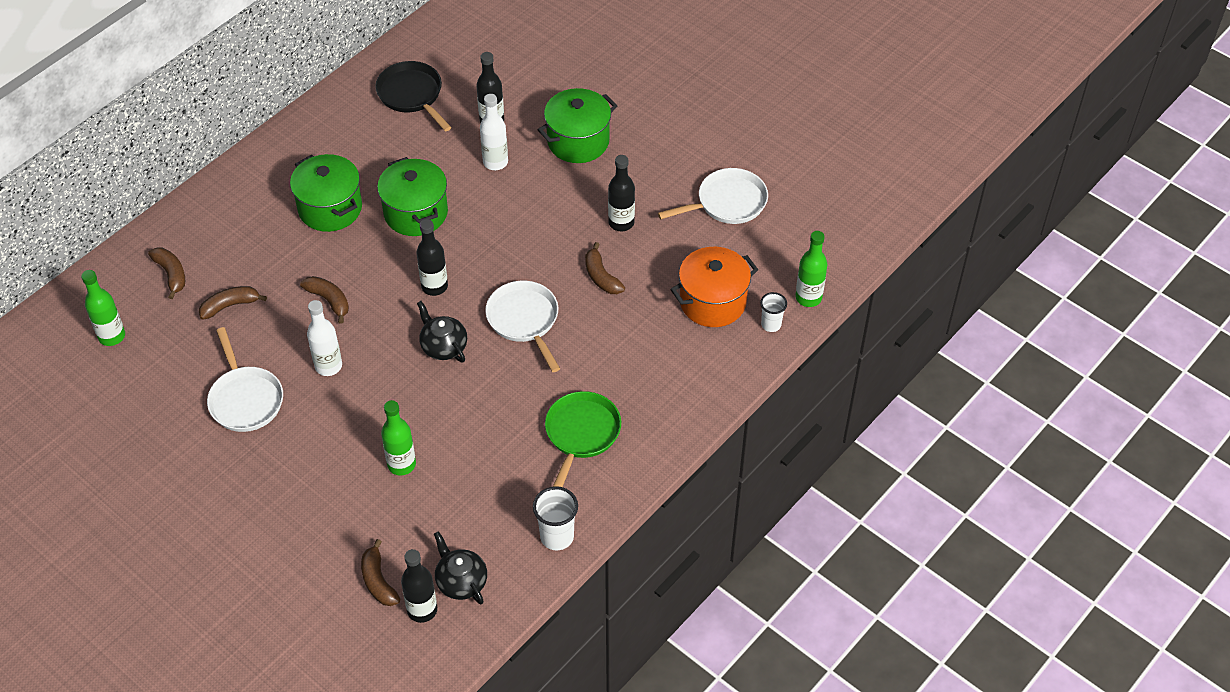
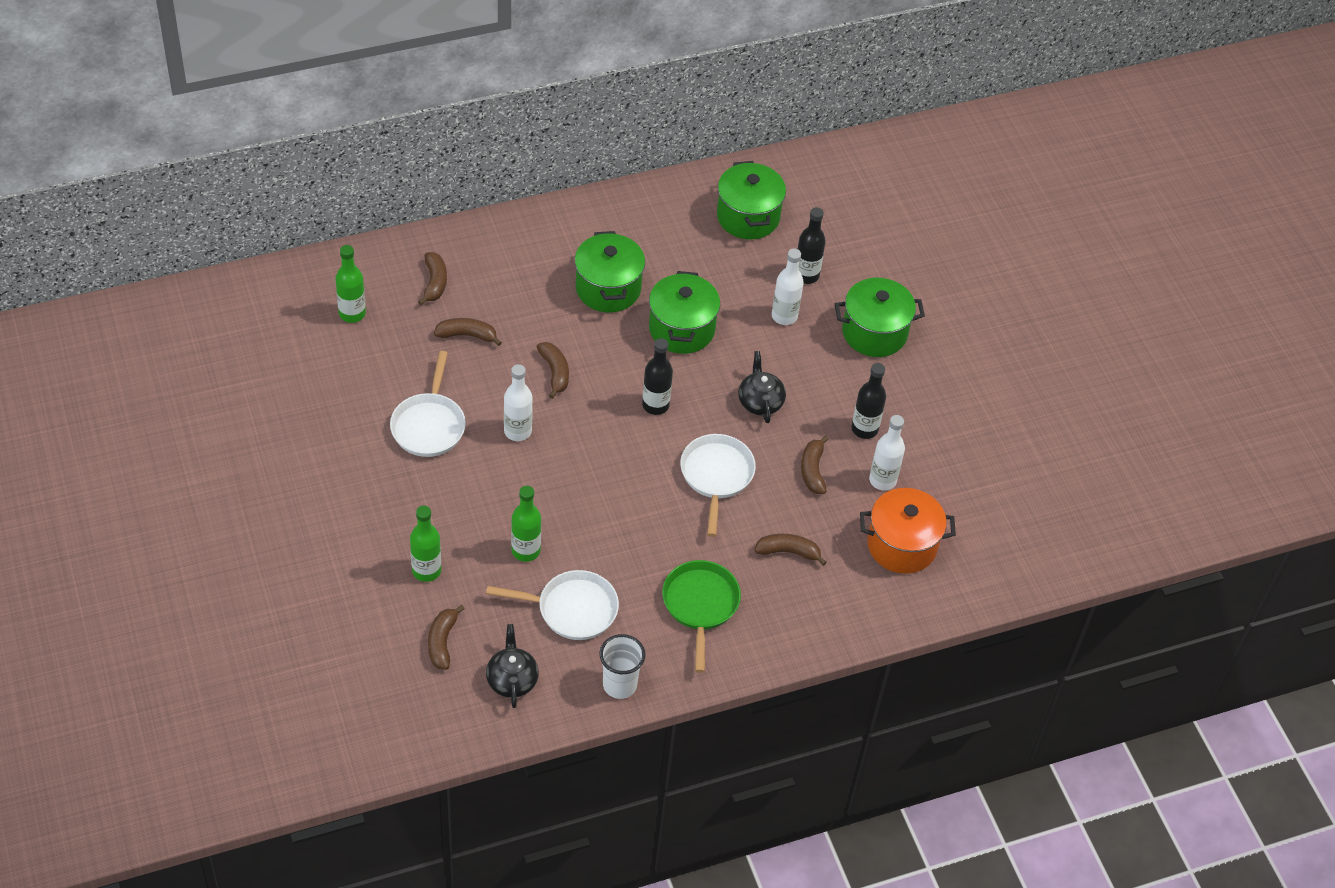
camera: 25 degrees right, 0 degrees up
(412, 95) = (748, 217): black pan -> green pot
(422, 610) = (463, 687): black bottle -> none
(443, 346) = (629, 464): black teapot -> black teapot (760, 402)
(581, 434) = (700, 605): green pan -> green pan turned 45 degrees counterclockwise
(625, 353) = (788, 552): none -> brown banana
(663, 257) = (882, 480): none -> white bottle
(727, 203) = (978, 459): white pan -> white pan (572, 609)
(771, 324) = (943, 594): white cup -> none
(808, 298) = (996, 586): green bottle -> green bottle (426, 570)

